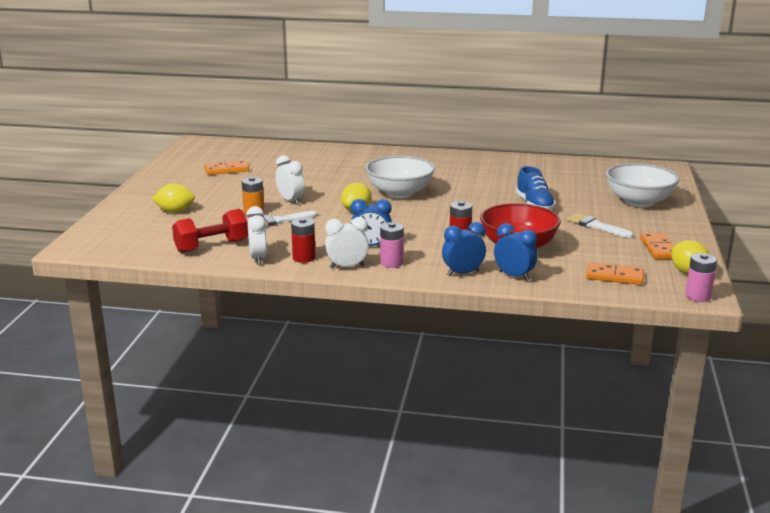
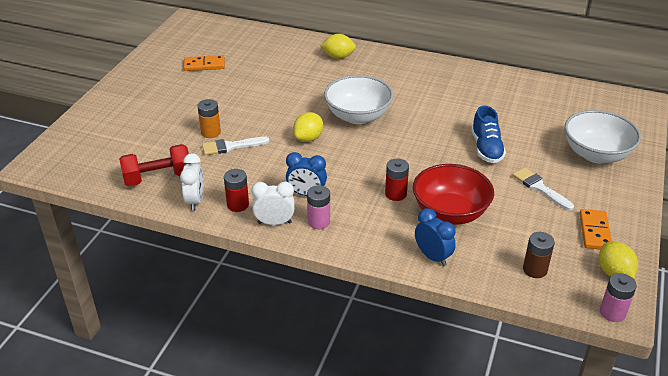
camera: 10 degrees right, 15 degrees up
(175, 211) = (139, 122): yellow lemon -> yellow lemon (338, 57)
(290, 201) = (250, 117): white clock -> none
(463, 273) = (383, 246): blue clock -> none
(614, 276) = (535, 269): orange domino -> brown battery

